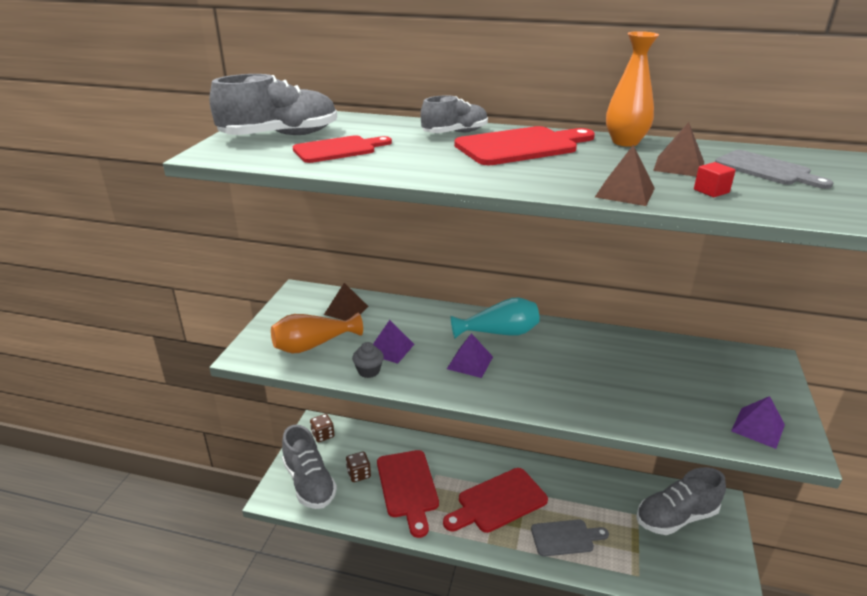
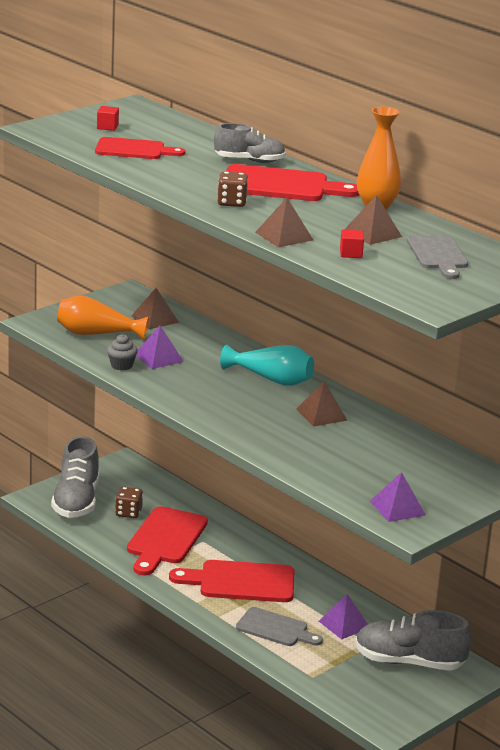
camera: 30 degrees right, 5 degrees down
(280, 136) = (107, 127): grey shoe -> red cube
(323, 435) = (123, 472): brown dice -> brown dice (231, 202)
(470, 362) = (214, 389): purple pyramid -> purple pyramid (344, 624)
(576, 352) = (321, 414): none -> brown pyramid

